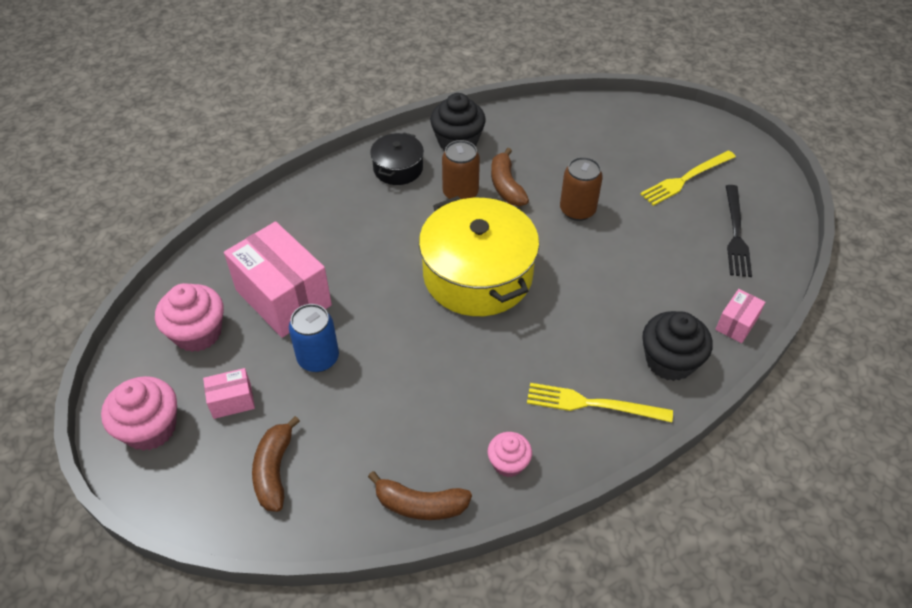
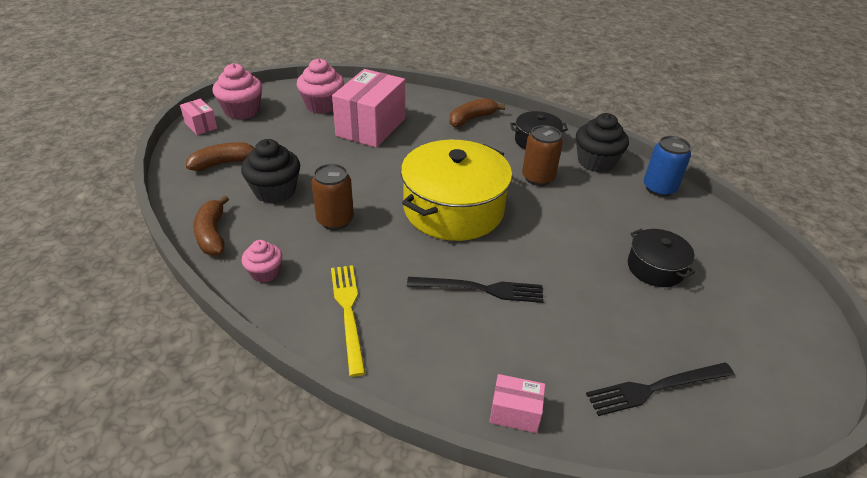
camera: 65 degrees right, 10 degrees down
(232, 401) = (274, 132): pink box -> pink box (201, 125)
(318, 358) = (325, 155): blue can -> blue can (659, 188)
(506, 186) = (569, 200): brown banana -> brown banana (472, 119)
(577, 210) = (579, 251): brown can -> brown can (335, 220)
(598, 296) = (480, 289): none -> black fork
(616, 173) = (655, 268): none -> black pot
(670, 361) = (429, 361): black cupcake -> black cupcake (275, 191)
(686, 179) = (702, 325): yellow fork -> none

